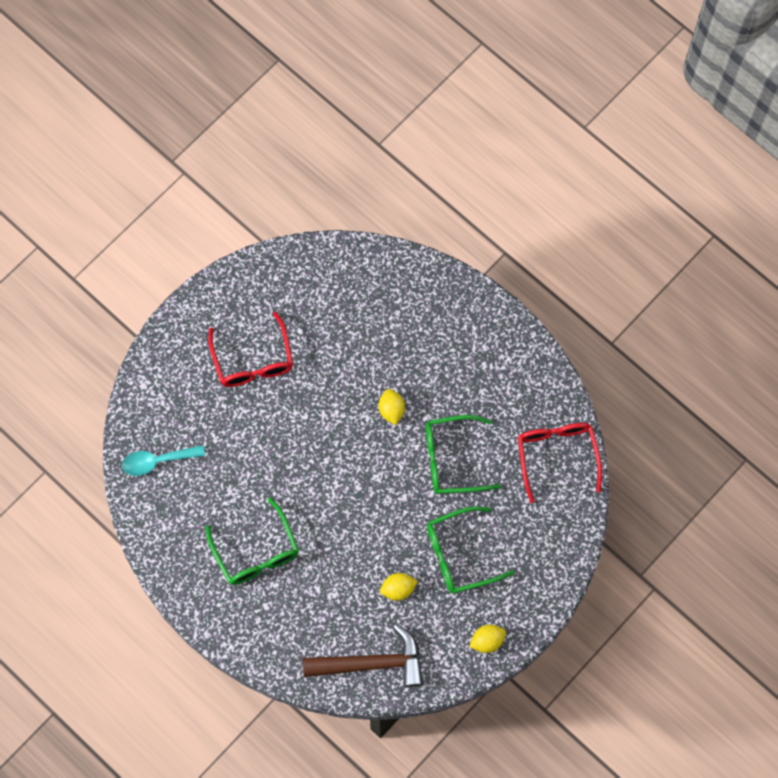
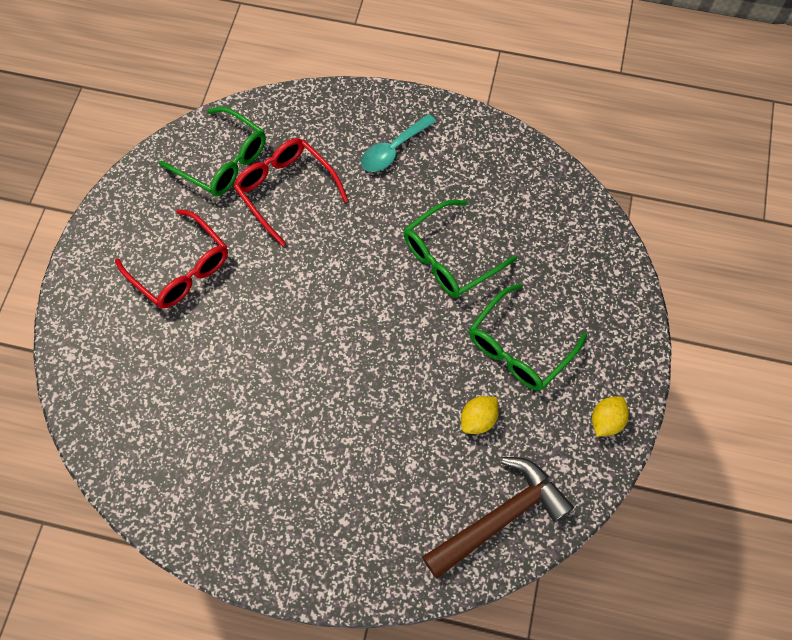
camera: 30 degrees left, 5 degrees down
(157, 461) = (129, 428): turquoise spoon -> turquoise spoon (393, 149)
(256, 552) = (298, 467): green glasses -> green glasses (223, 161)
(391, 410) = (357, 243): yellow lemon -> none
(557, 455) = (550, 200): red glasses -> red glasses (285, 190)

